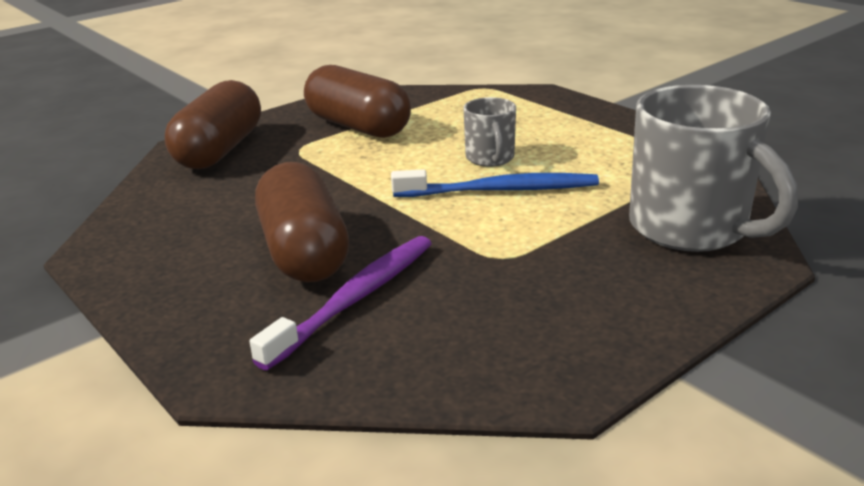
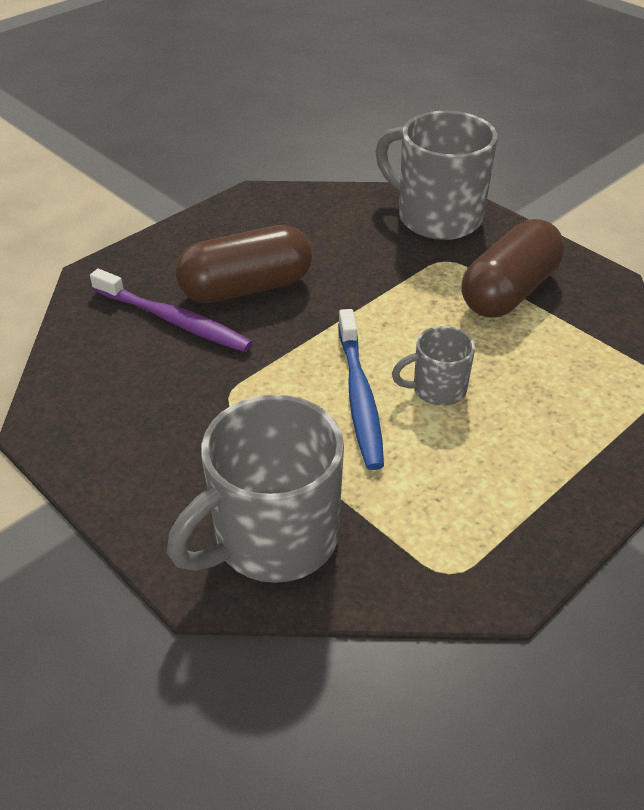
camera: 85 degrees right, 15 degrees up
(220, 150) = (436, 217): brown capsule -> grey mug

